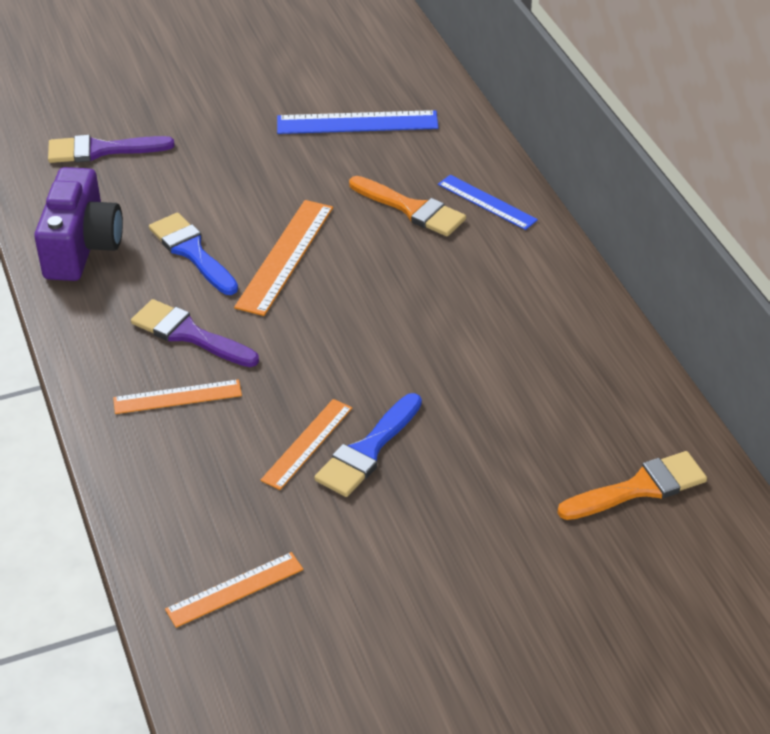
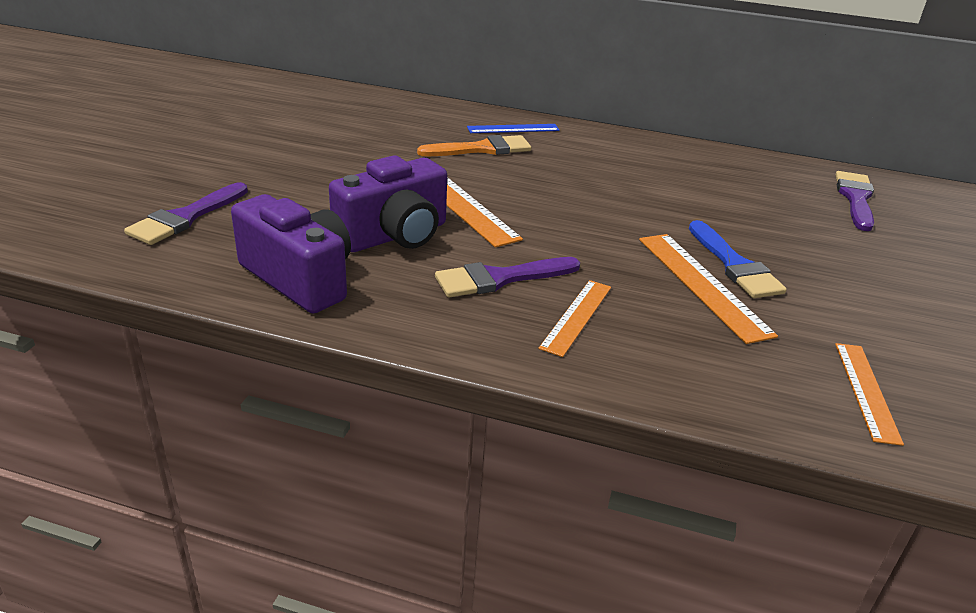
camera: 55 degrees left, 10 degrees down
(192, 252) = (395, 235): blue brush -> purple camera
(307, 443) = (702, 284): orange ruler -> orange ruler, size x1.53
(357, 123) = (356, 127): blue ruler -> none
(640, 488) = (855, 198): orange brush -> purple brush

